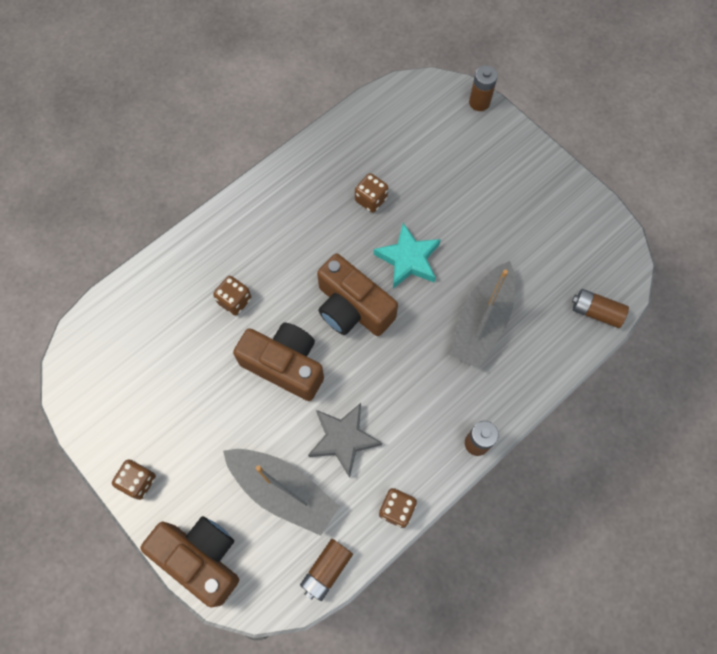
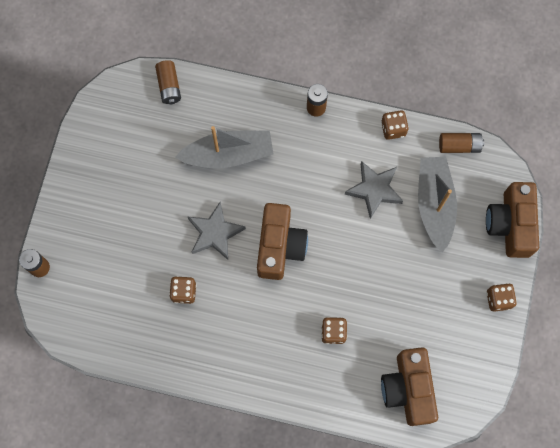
camera: 125 degrees left, 5 degrees up
(285, 365) = (353, 262): brown camera -> brown camera (408, 389)
(408, 259) = (215, 233): turquoise star -> grey star

